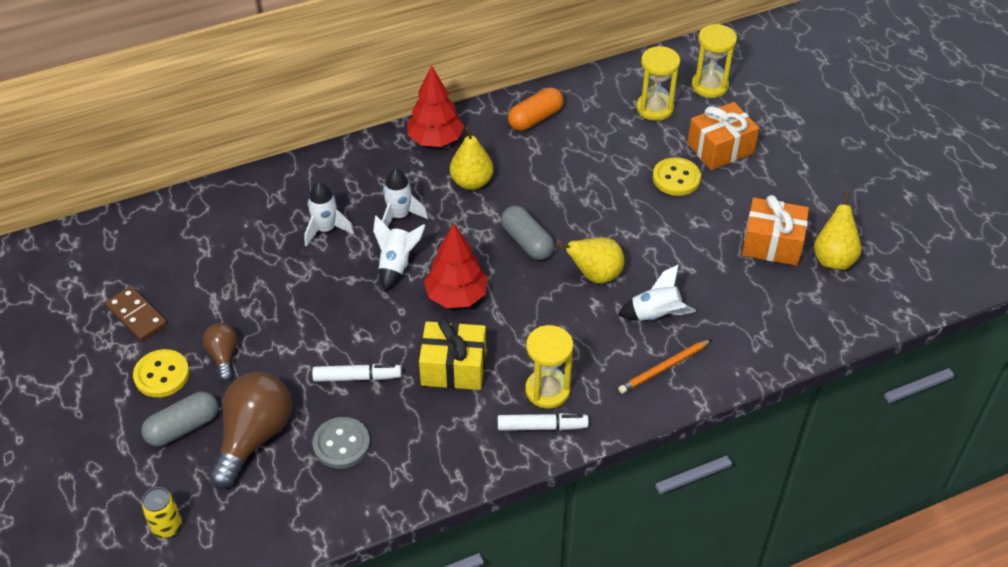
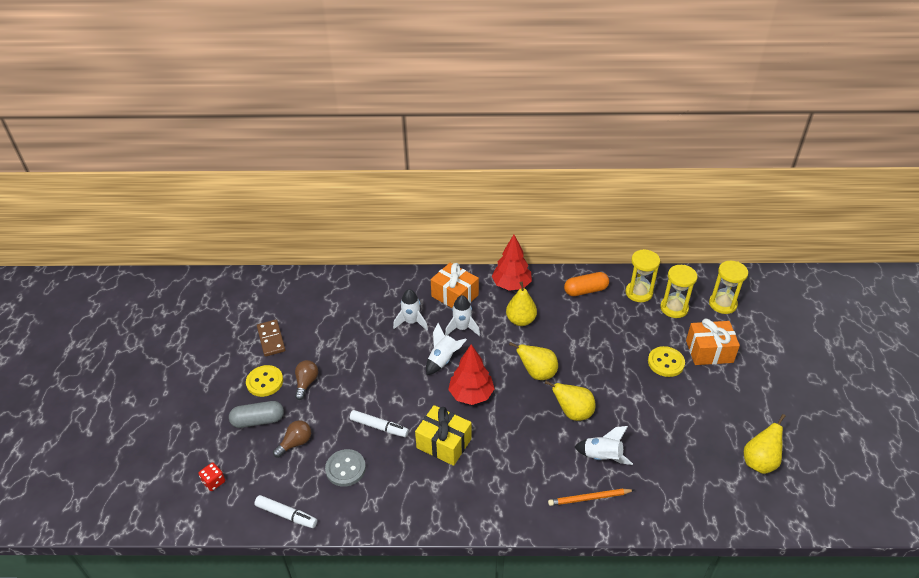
camera: 25 degrees right, 5 degrees down
(167, 527) = (214, 482): yellow can -> red dice
(254, 437) = (295, 443): brown light bulb -> brown light bulb, size x0.53
(527, 242) = (537, 373): grey capsule -> yellow pear
(542, 427) = (481, 508): white marker -> white marker (286, 515)
(547, 390) = (498, 483): yellow hourglass -> yellow hourglass (639, 293)
(772, 244) = (716, 434): orange gift -> orange gift (455, 296)

